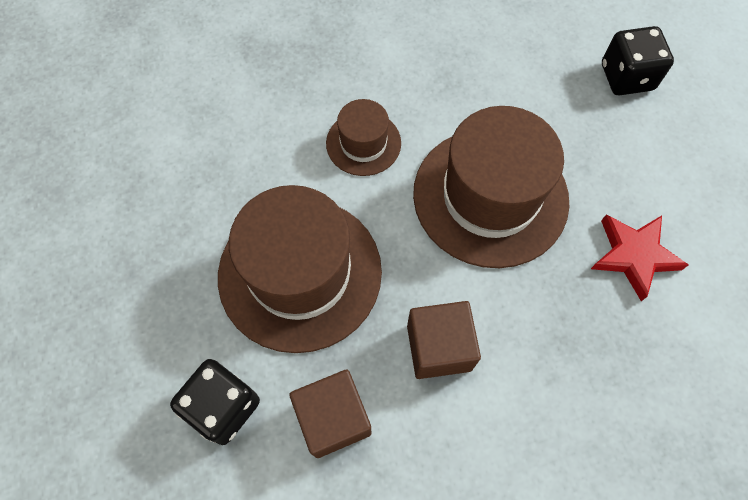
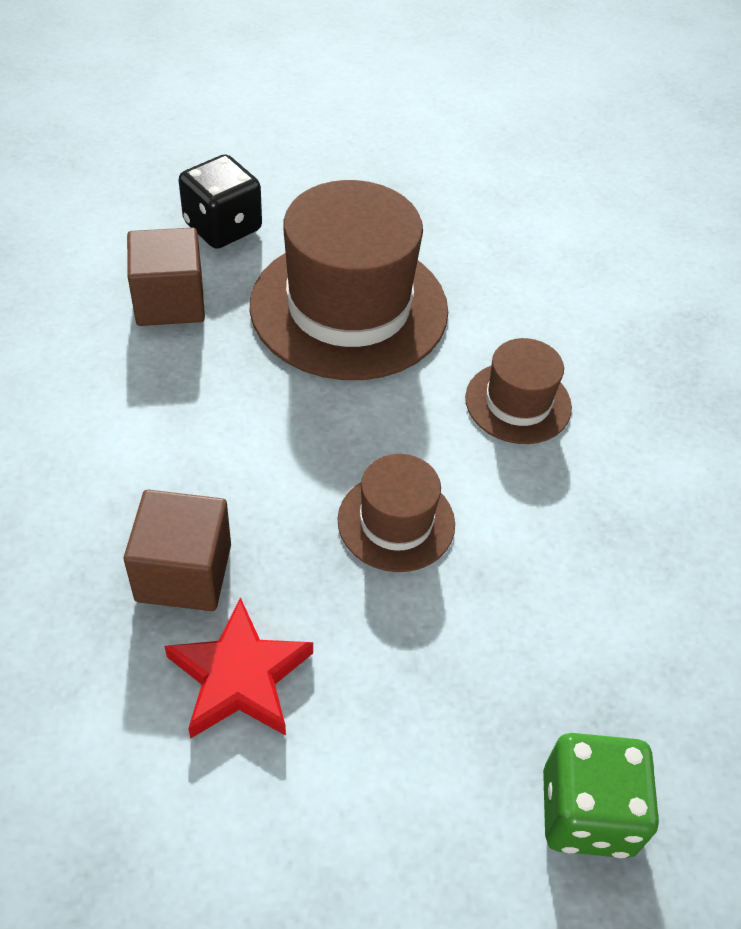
camera: 100 degrees right, 15 degrees down
(439, 347) = (205, 408): brown cube -> brown cube (184, 572)
(490, 196) = (396, 522): brown hat -> brown hat, size x0.50
(626, 77) = (587, 812): black dice -> green dice

